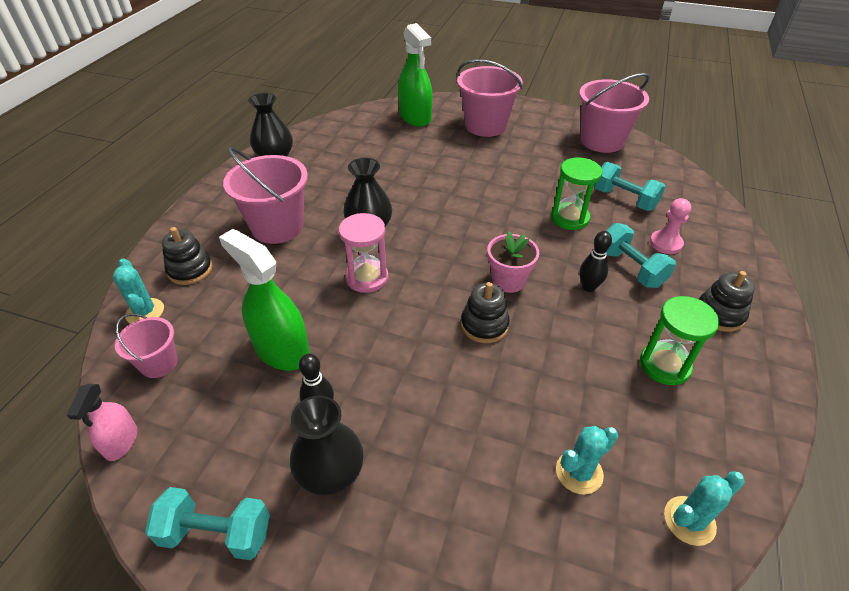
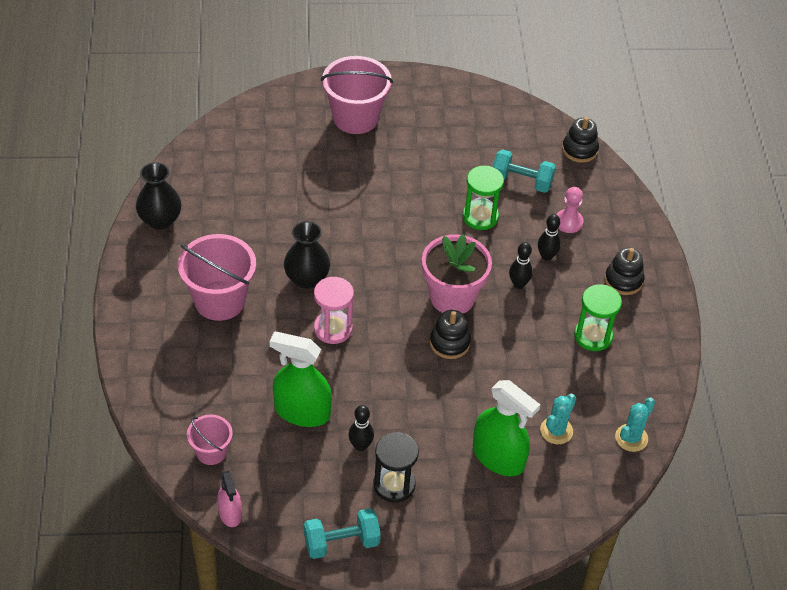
camera: 25 degrees left, 5 degrees up
(145, 312) = (163, 416): turquoise cactus -> none
(190, 270) = (171, 367): black stacking toy -> black stacking toy (579, 150)
(331, 474) = (394, 484): black vase -> black hourglass
(415, 117) = (275, 124): green spray bottle -> green spray bottle (498, 457)
(508, 281) = (452, 297): pink flower pot -> pink flower pot, size x1.57
(602, 141) = (479, 110): pink bucket -> none
(630, 268) = (546, 256): turquoise dumbbell -> black bowling pin

